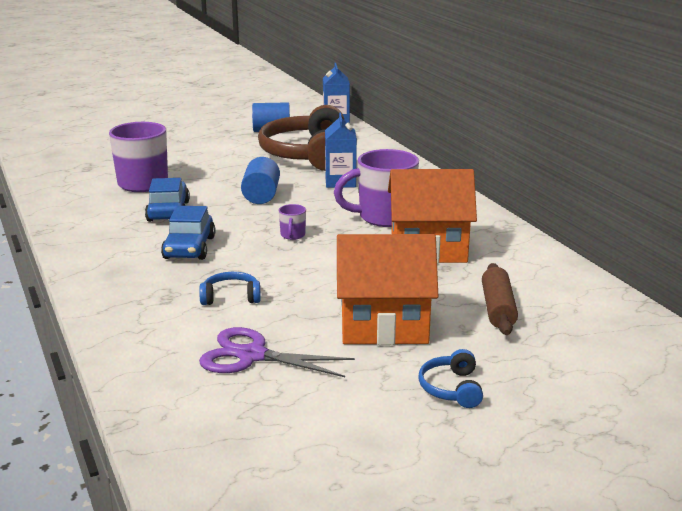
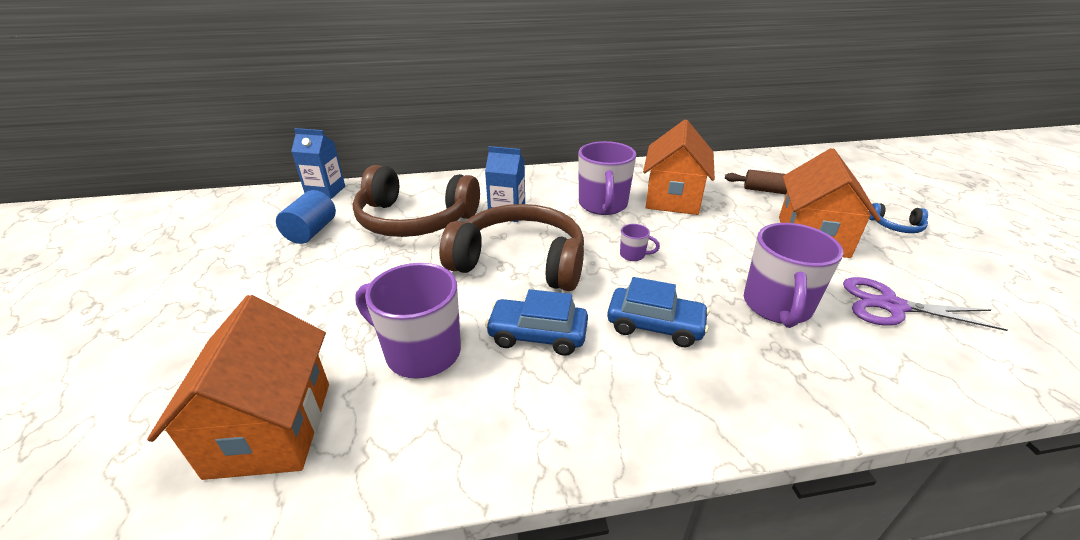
camera: 75 degrees left, 10 degrees up
(81, 163) = (271, 428): none -> orange house
(231, 297) = (777, 307): blue headphones -> purple mug
(252, 355) = (891, 306): purple scissors -> purple scissors turned 75 degrees clockwise
(261, 196) = (520, 261): blue cylinder -> brown headphones

